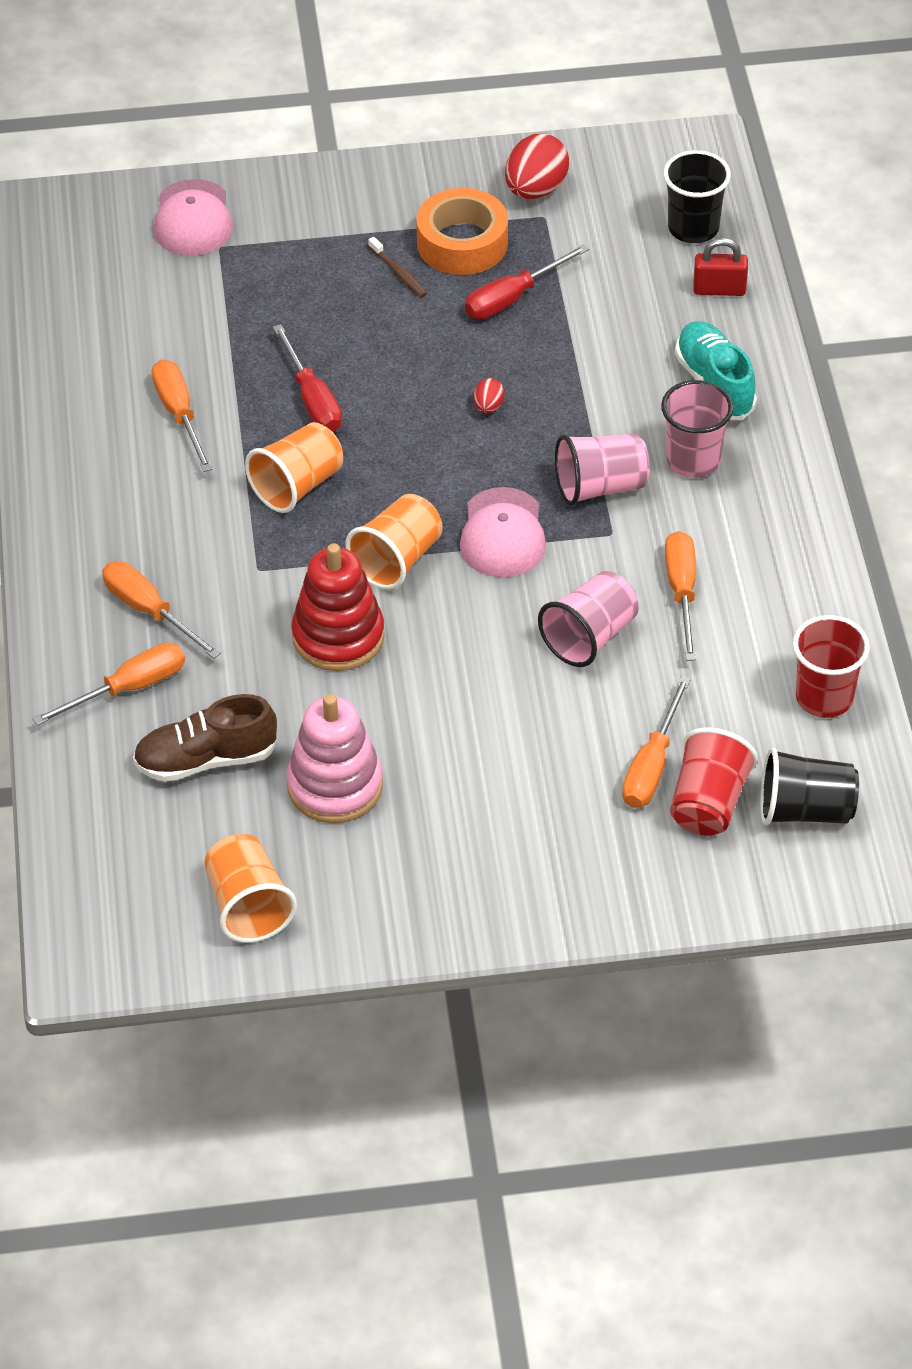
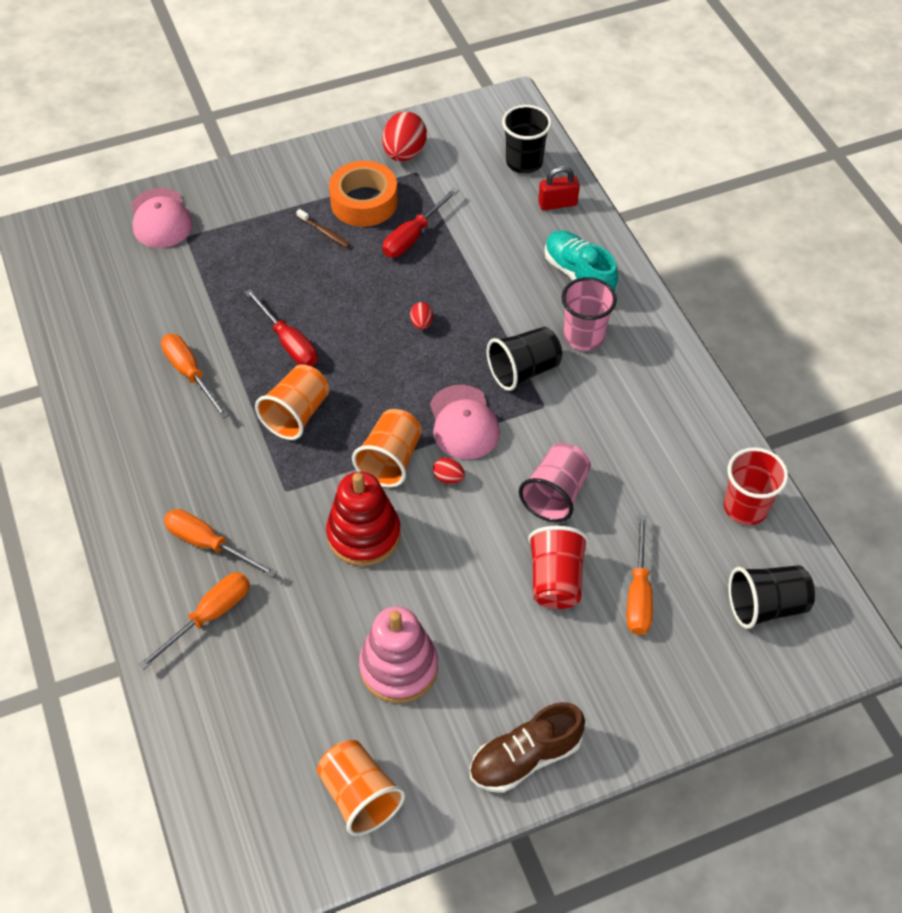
camera: 15 degrees left, 5 degrees up
(206, 759) = (288, 667): brown shoe -> brown shoe (525, 758)
(462, 593) = (448, 478): none -> red egg
(600, 487) = (523, 370): pink cup -> black cup
(682, 592) = (611, 443): orange screwdriver -> none
(708, 803) = (692, 616): red cup -> red cup (556, 580)

